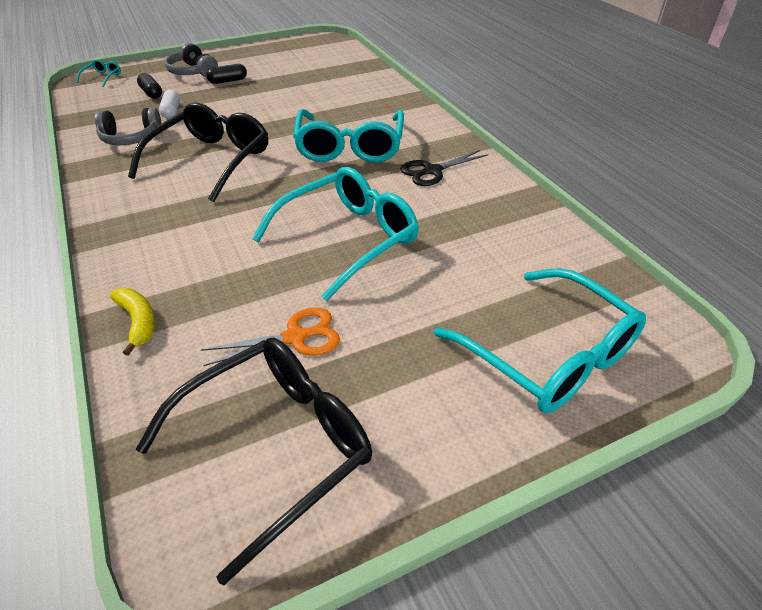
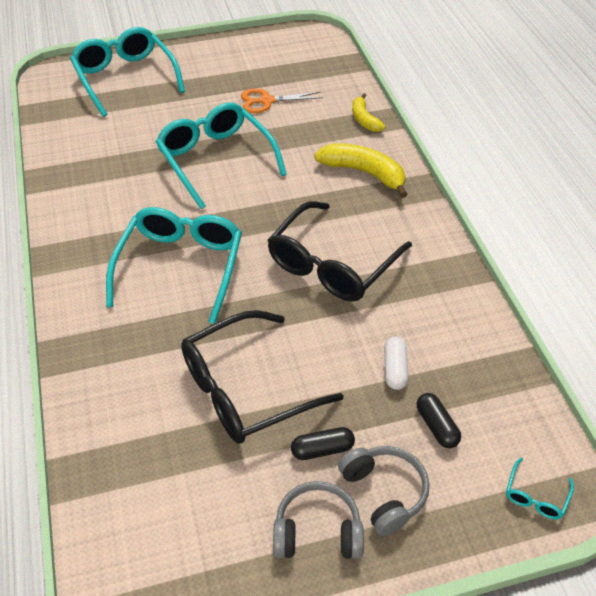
camera: 170 degrees left, 5 degrees up
(131, 138) = (431, 316): grey headphones -> grey headphones (317, 532)
(159, 243) = (364, 173): none -> yellow banana
(275, 446) = (283, 59): black glasses -> black glasses (246, 389)
(348, 239) = (216, 160): turquoise glasses -> turquoise glasses turned 90 degrees clockwise
(432, 171) = (112, 221): black scissors -> none

